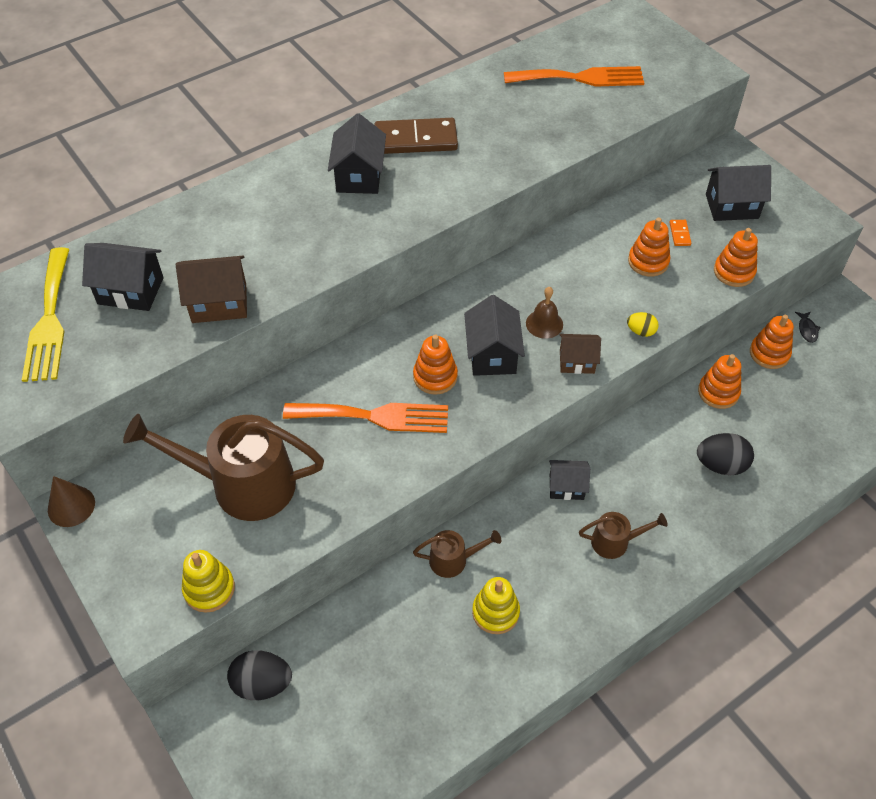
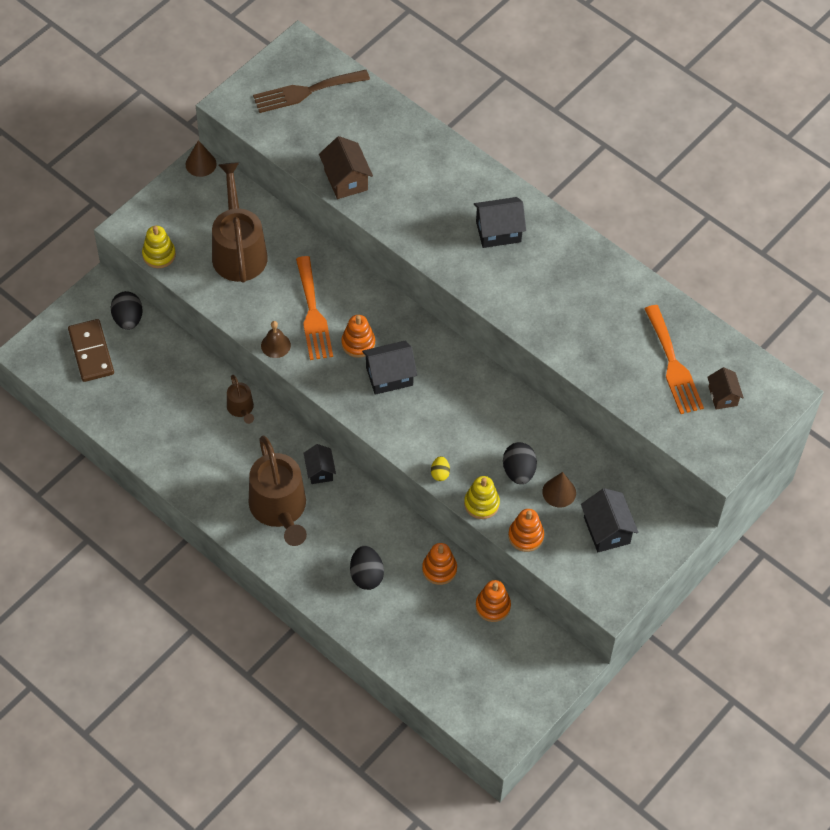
camera: 75 degrees right, 5 degrees up
(49, 319) = (307, 91): yellow fork -> brown fork
(130, 291) = (343, 127): black house -> none
(415, 140) = (552, 260): brown domino -> brown domino (91, 352)
(495, 612) = (206, 441): yellow stacking toy -> yellow stacking toy (481, 503)
(544, 324) = (429, 406): brown bell -> brown bell (275, 345)
(577, 362) = (397, 433): brown house -> brown house (722, 396)
(615, 541) = (280, 509): brown watering can -> brown watering can, size x2.08
(648, 262) = (519, 471): orange stacking toy -> black egg
(680, 234) = (559, 492): orange domino -> brown cone
(807, 330) = (529, 635): black fish -> none

